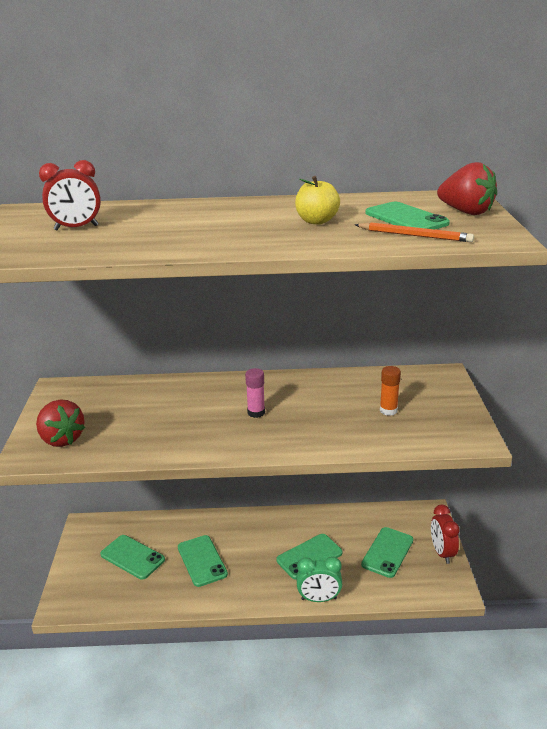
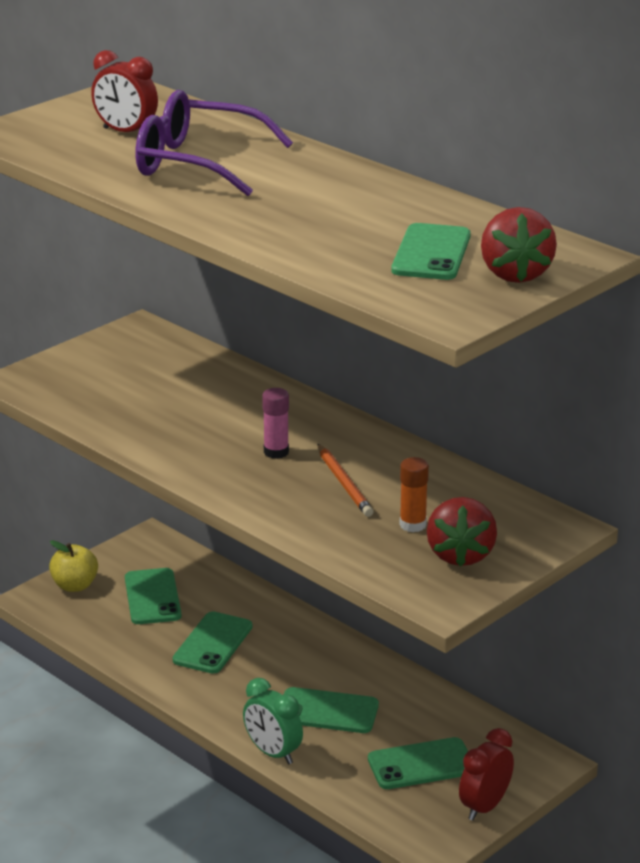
camera: 45 degrees right, 0 degrees up
(61, 439) = (67, 381): red strawberry -> red strawberry (460, 555)
(164, 226) = (196, 163): none -> purple glasses
(316, 221) = (340, 217): yellow apple -> yellow apple (75, 585)
(414, 235) = (381, 274): orange pencil -> orange pencil (344, 483)

